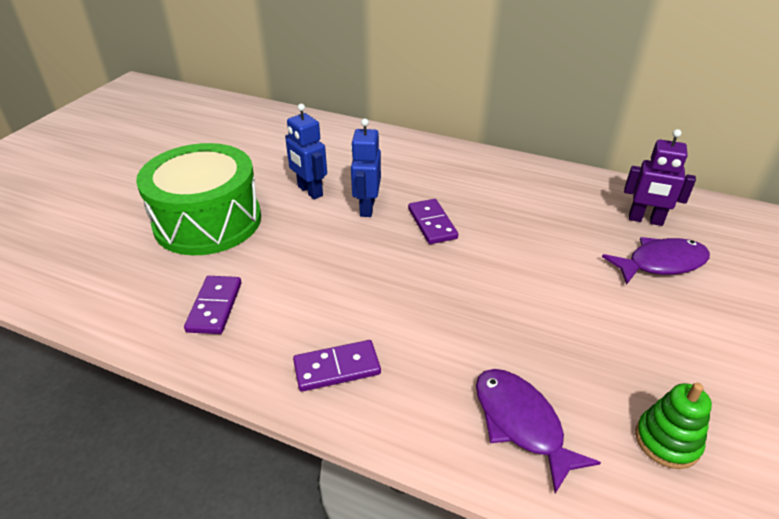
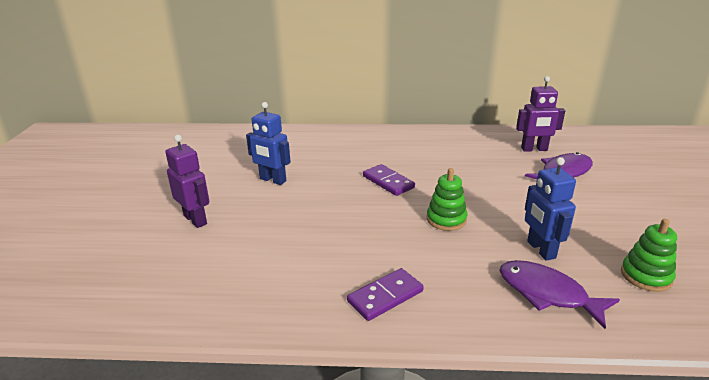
camera: 20 degrees left, 10 degrees down
(208, 221) = (195, 220): green drum -> purple robot
(214, 307) = (247, 281): purple domino -> none
(366, 208) = (329, 182): blue robot -> blue robot (540, 250)
(466, 291) = (446, 219): none -> green stacking toy

